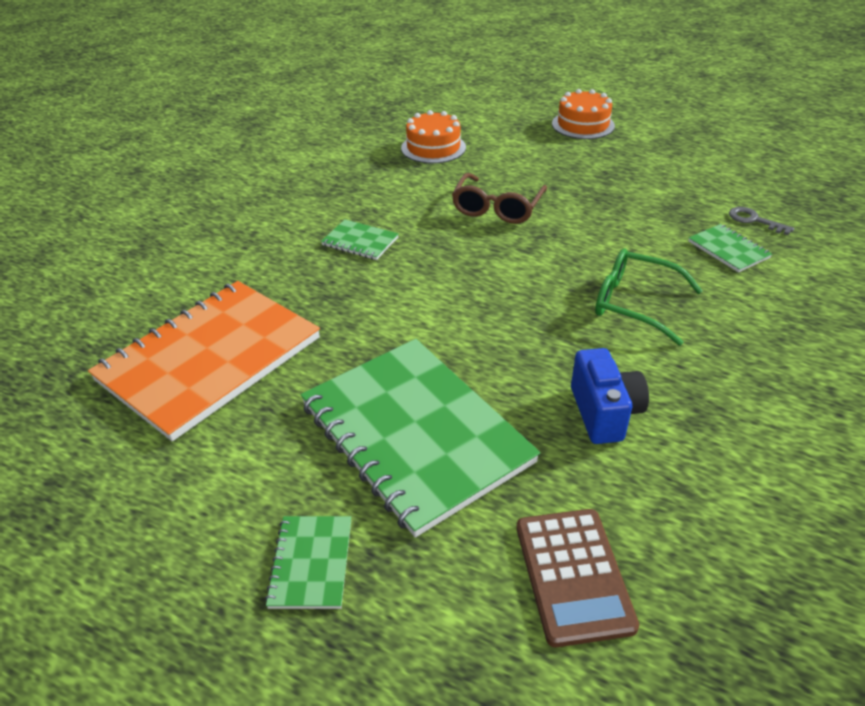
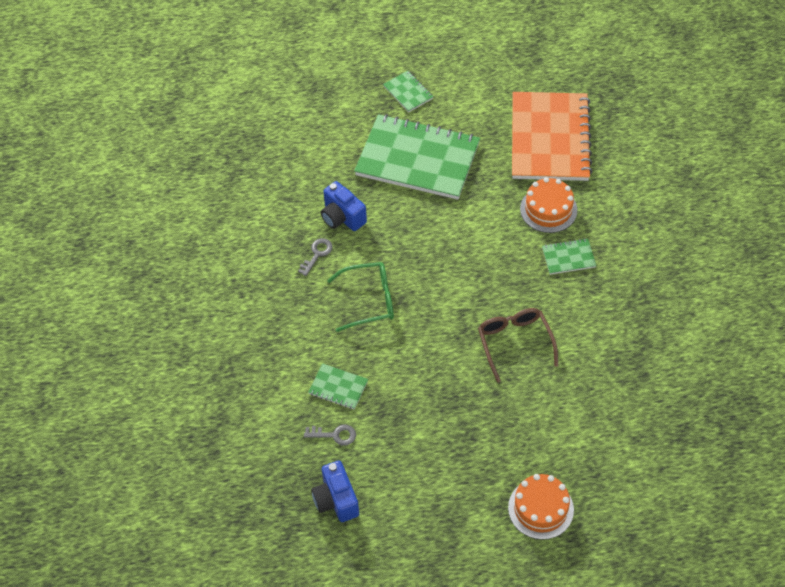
camera: 145 degrees right, 15 degrees up
(433, 148) = (628, 392): orange cake -> orange cake (548, 209)
(573, 575) = (312, 141): brown calculator -> none
(678, 384) = (317, 254): none -> grey key
(777, 184) = (336, 500): none -> blue camera

